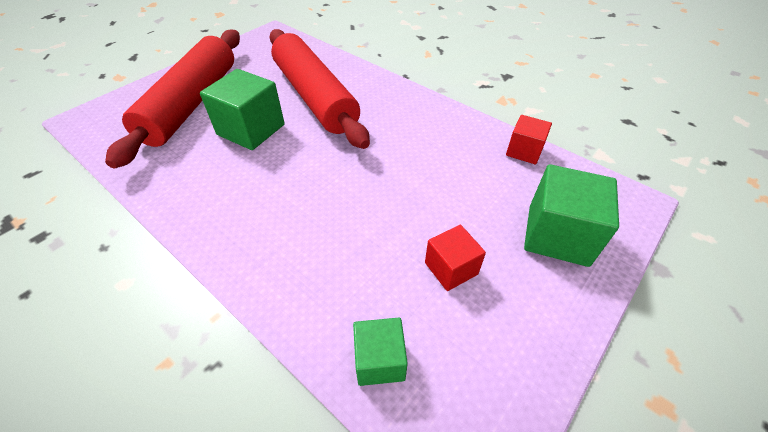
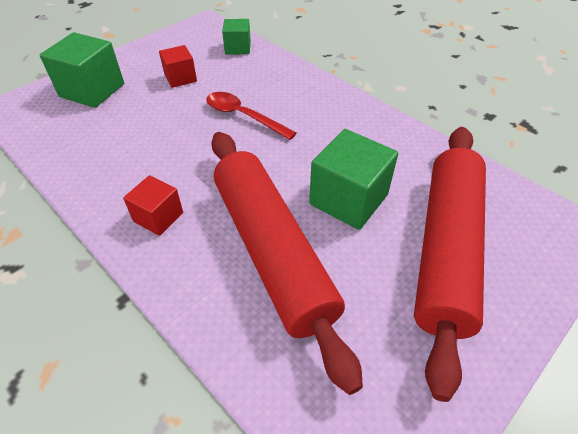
camera: 175 degrees left, 0 degrees up
(349, 206) = (243, 116): none -> red spoon
(524, 151) = (55, 154): red cube -> red cube (158, 217)

